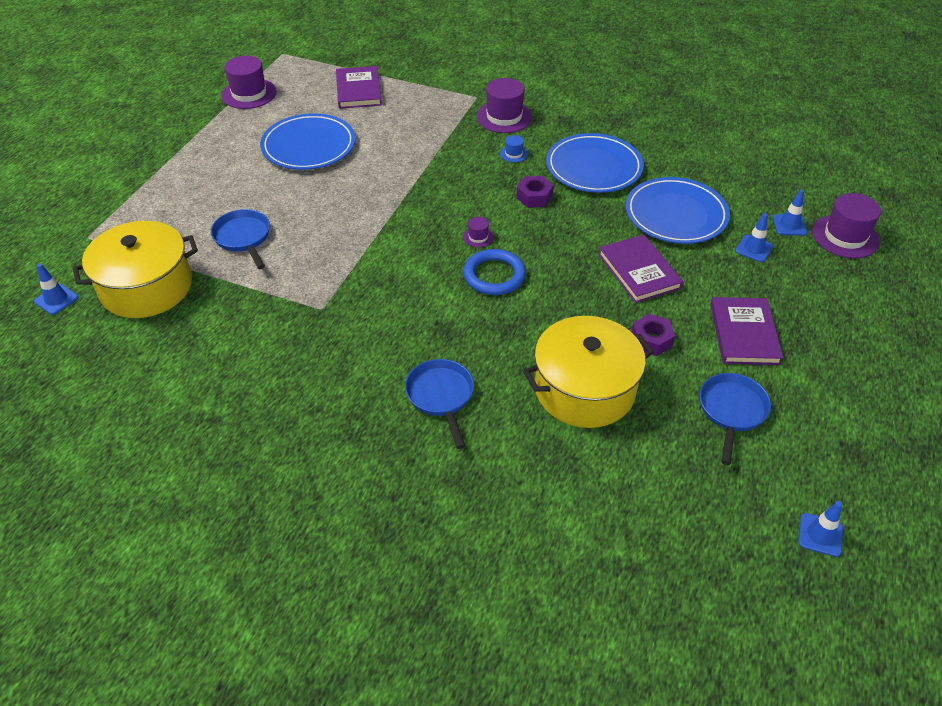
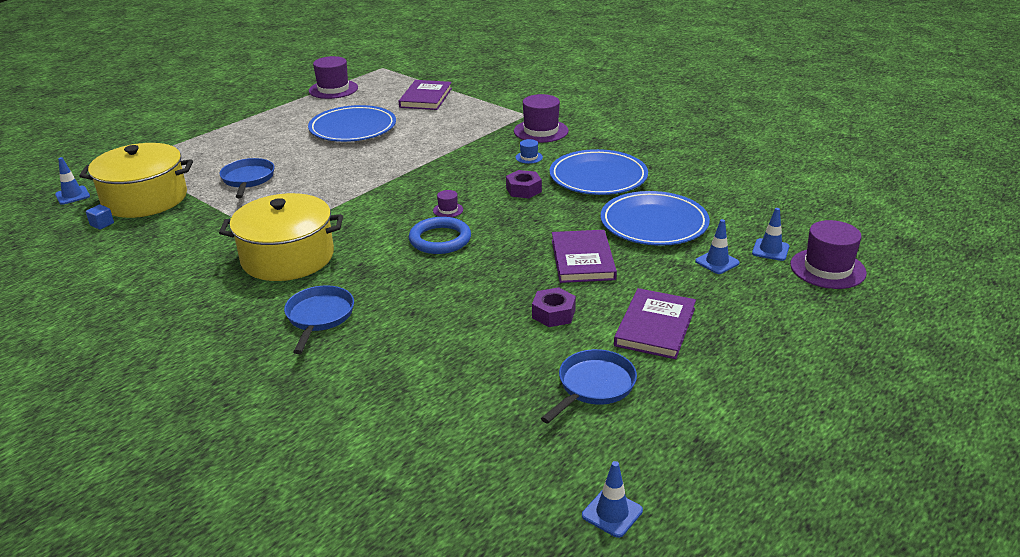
camera: 20 degrees right, 15 degrees down
(123, 332) = (102, 224): none -> blue cube
(584, 389) = (457, 338): yellow pot -> yellow pot (288, 257)

